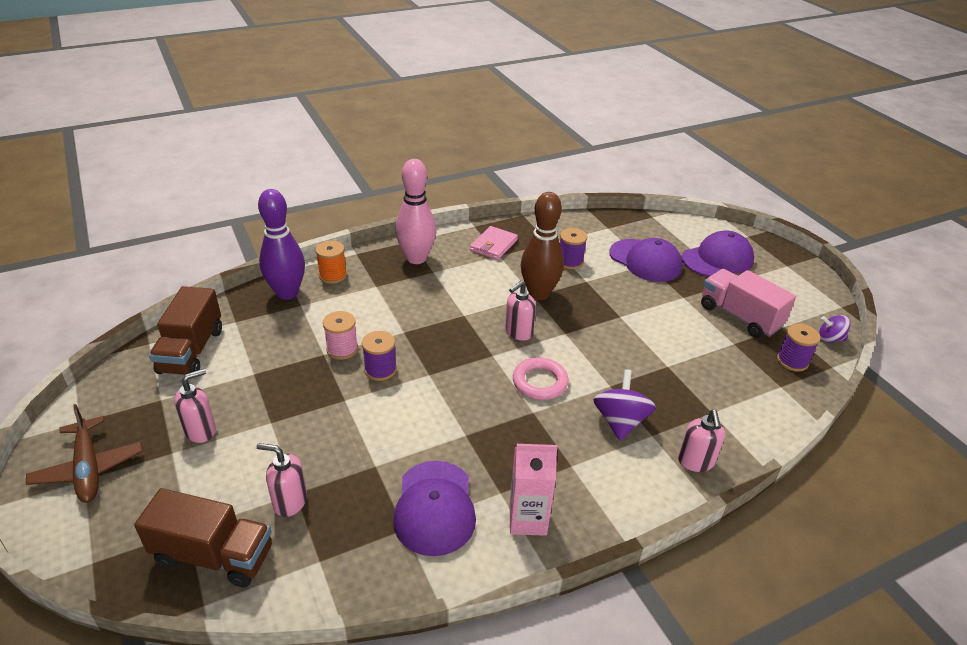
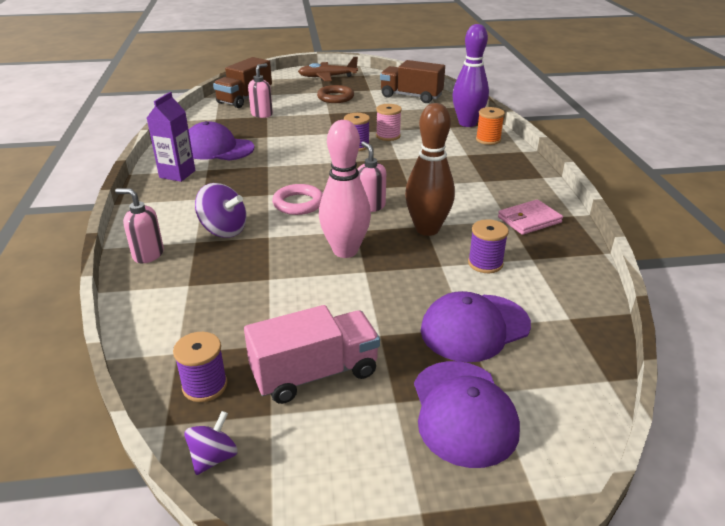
camera: 110 degrees right, 5 degrees down
(201, 431) = (335, 97): pink soap dispenser -> brown ring
(416, 258) = (509, 176): pink bowling pin -> pink bowling pin (345, 251)
(493, 245) = (529, 220): pink wallet -> pink wallet turned 75 degrees counterclockwise
(527, 519) = (177, 174): pink carton -> purple carton

